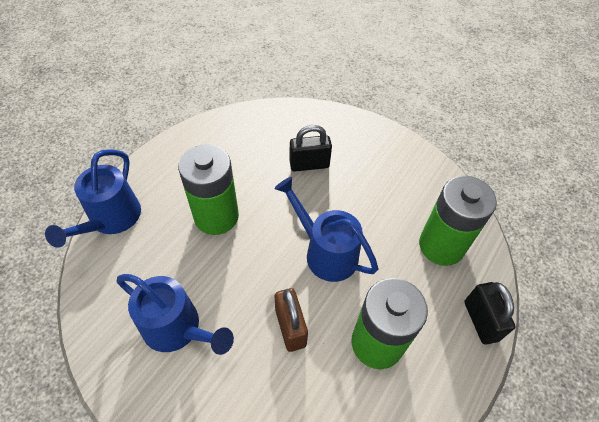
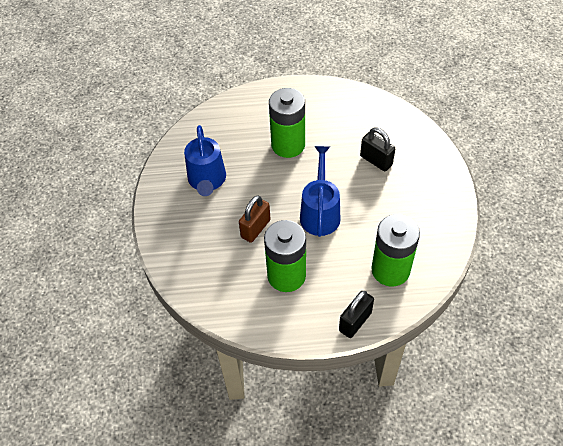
camera: 55 degrees right, 0 degrees up
(111, 220) = (236, 103): blue watering can -> none

